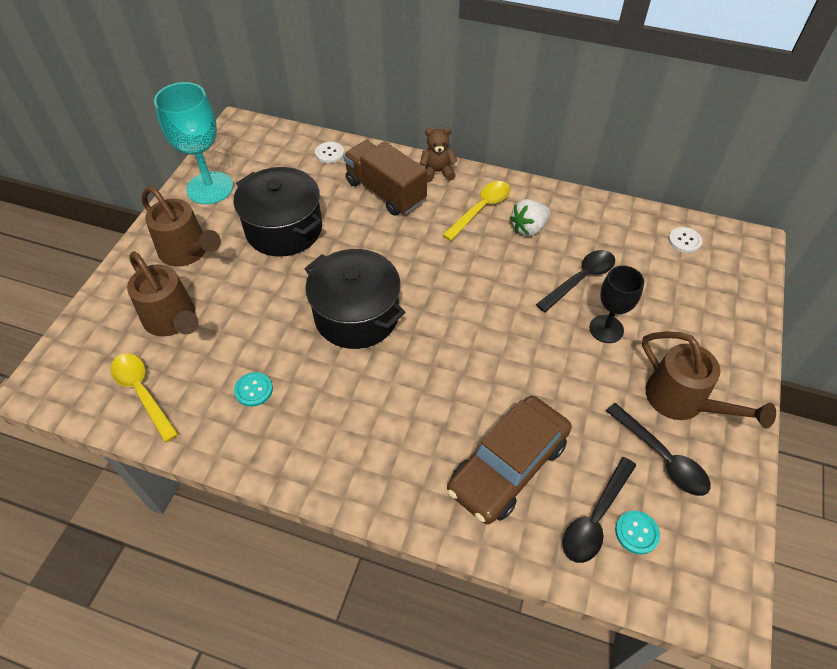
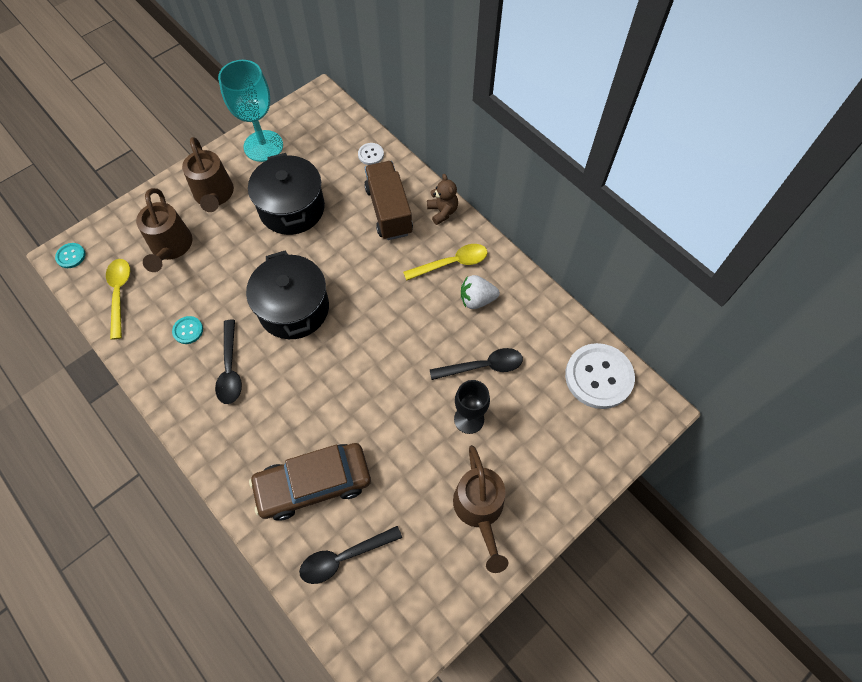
camera: 30 degrees right, 10 degrees up
(437, 172) = (442, 212): brown teddy bear -> brown teddy bear turned 45 degrees clockwise
(636, 533) = (364, 585): turquoise button -> turquoise button (71, 256)
(662, 457) = (427, 543): black spoon -> black spoon (230, 369)
(684, 241) = (598, 377): white button -> white button, size x2.20

